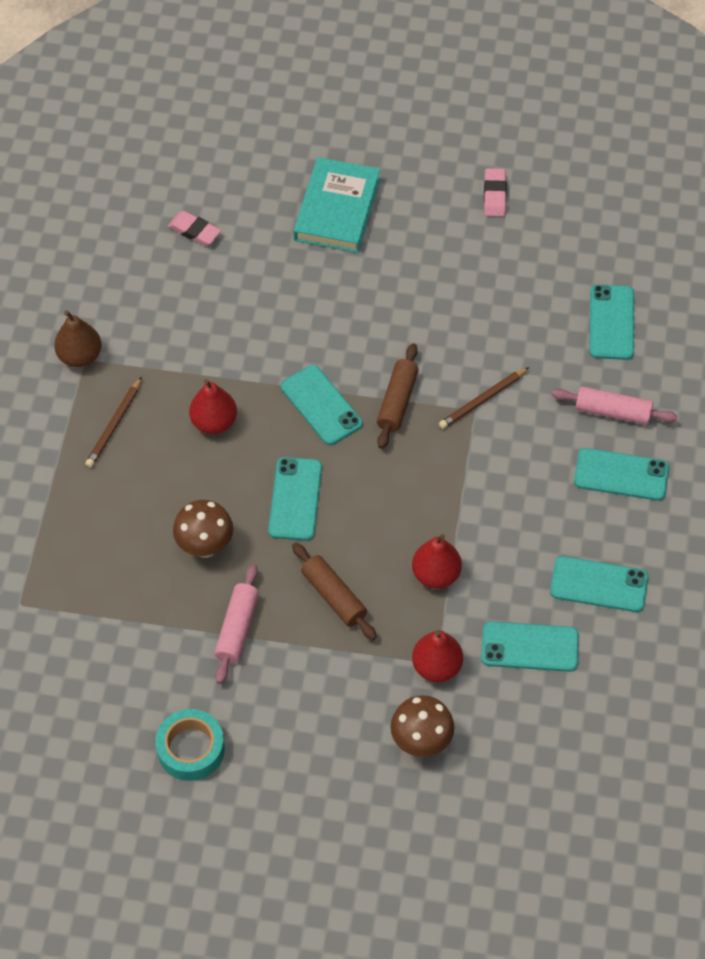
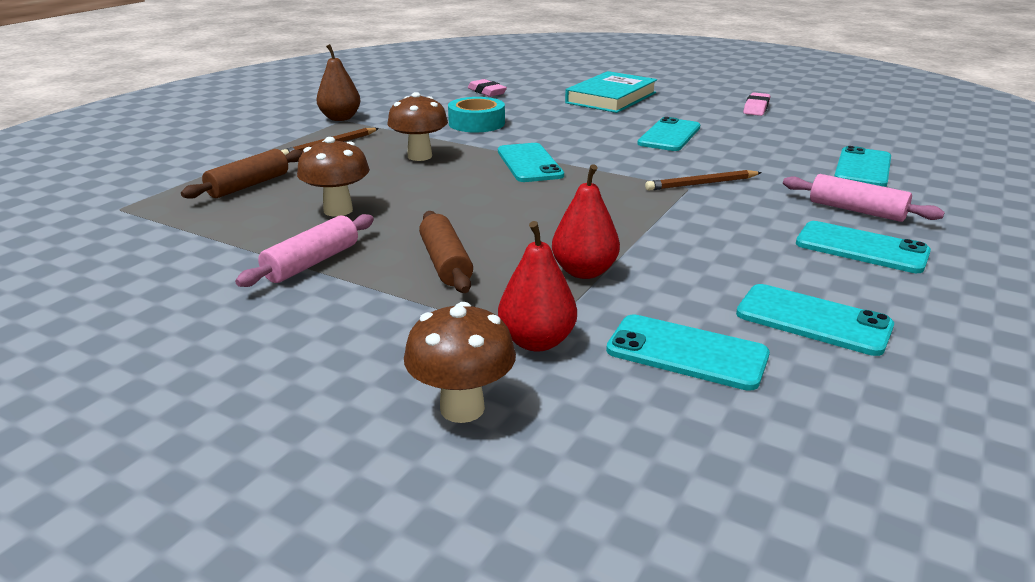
camera: 20 degrees right, 30 degrees down
(191, 749) = (144, 338): turquoise tape -> turquoise tape (476, 123)
(214, 422) = (420, 156): red pear -> brown mushroom
(295, 499) = (458, 201): turquoise phone -> turquoise phone (669, 135)
(397, 401) = (608, 172): brown rolling pin -> brown rolling pin (248, 185)

